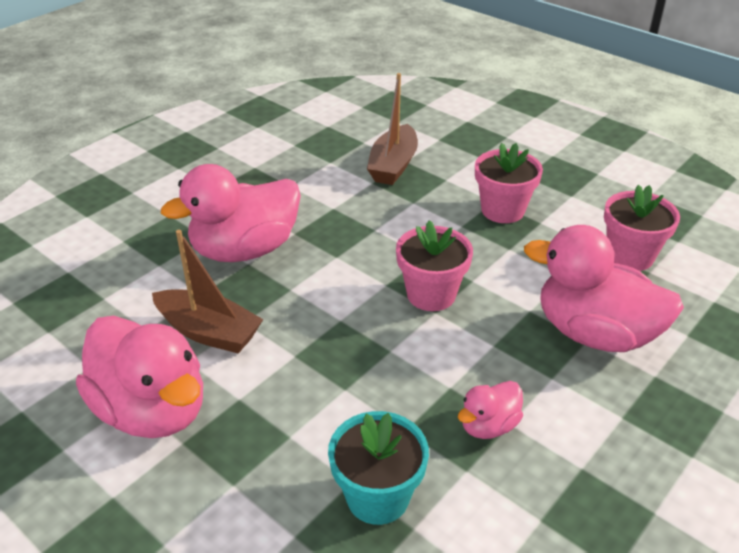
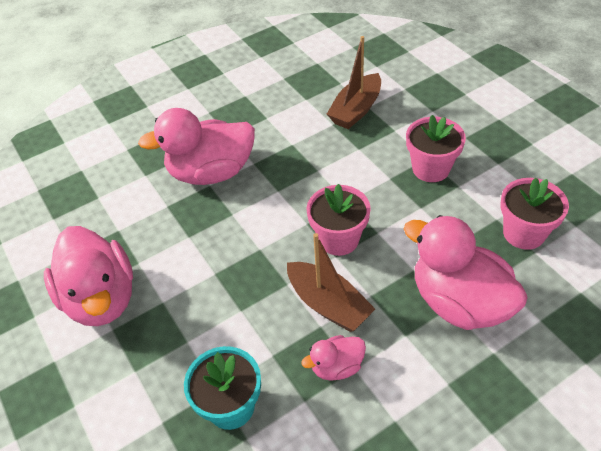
camera: 20 degrees right, 10 degrees up
(209, 332) = (160, 241): brown boat -> brown boat (328, 304)

